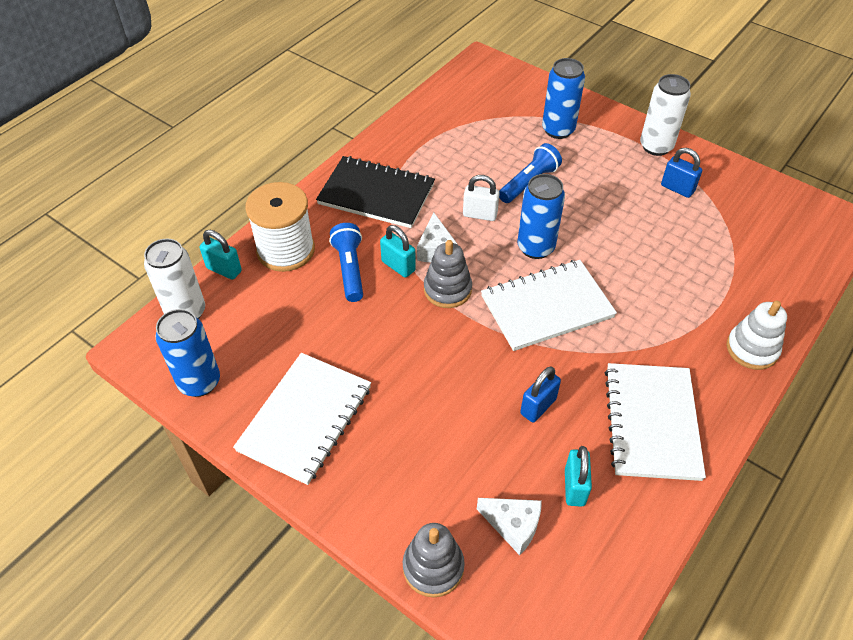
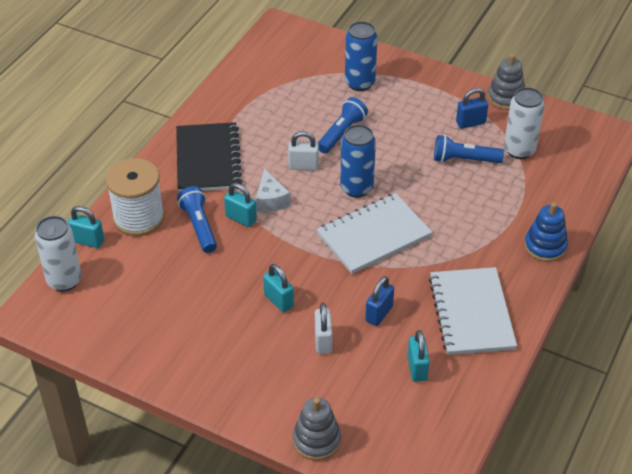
camera: 10 degrees left, 5 degrees down
(199, 382) = (92, 334): blue can -> none
(305, 419) = (190, 349): white notebook -> none
(376, 194) = (208, 159): black notebook -> black notebook turned 75 degrees clockwise
(421, 372) = (279, 301): none -> turquoise padlock
(447, 290) = (287, 232): grey stacking toy -> grey stacking toy (506, 97)
(464, 432) = (323, 341): none -> white padlock
(513, 526) = (373, 402): white cheese -> none
(656, 146) = (448, 88): white can -> white can (519, 150)
(664, 230) = (464, 159): none -> blue flashlight
(677, 188) = (470, 123): blue padlock -> blue padlock turned 45 degrees counterclockwise
(752, 349) = (545, 246): white stacking toy -> blue stacking toy

